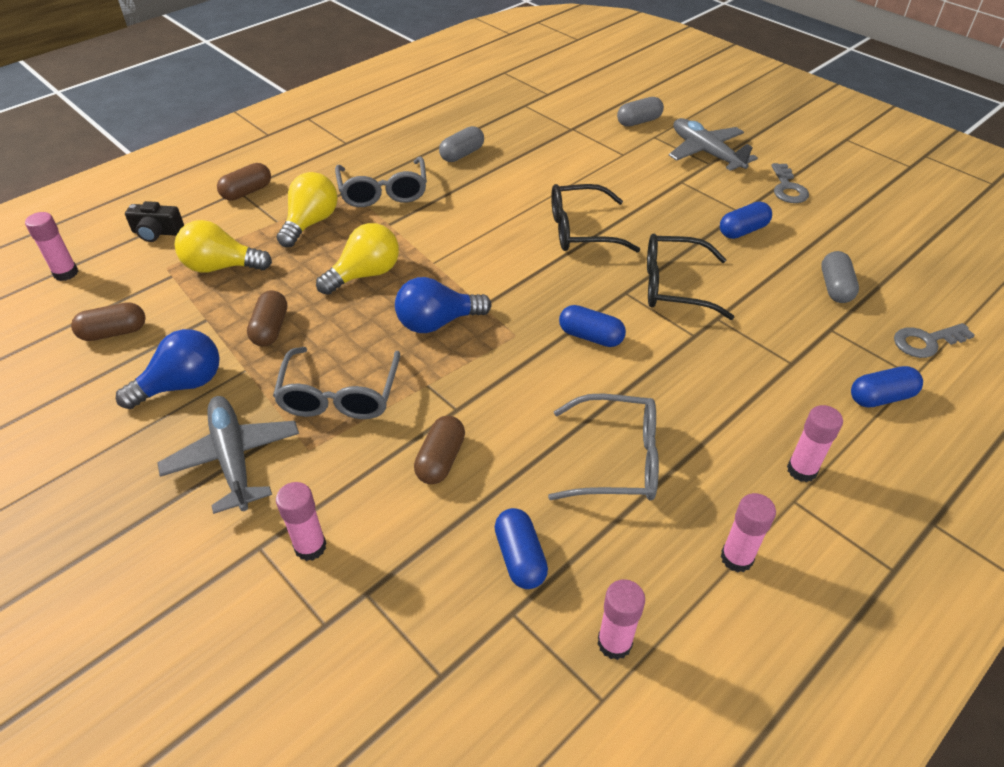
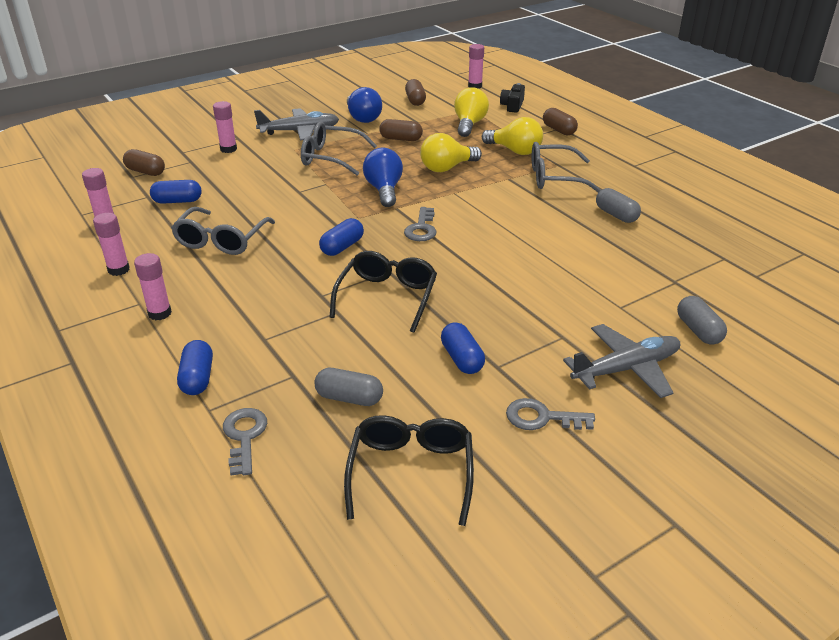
camera: 100 degrees right, 10 degrees down
(365, 274) = (447, 168): yellow light bulb -> yellow light bulb turned 90 degrees clockwise
(440, 460) = (261, 184): brown capsule -> brown capsule (146, 172)
(527, 279) = (421, 228): none -> grey key
(581, 230) = (482, 261): black glasses -> black glasses (411, 472)

